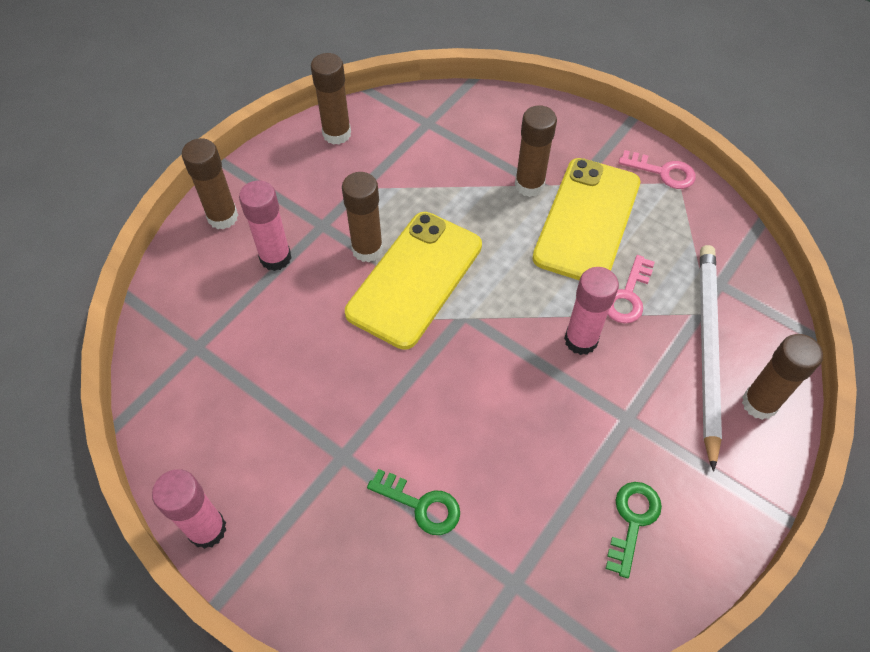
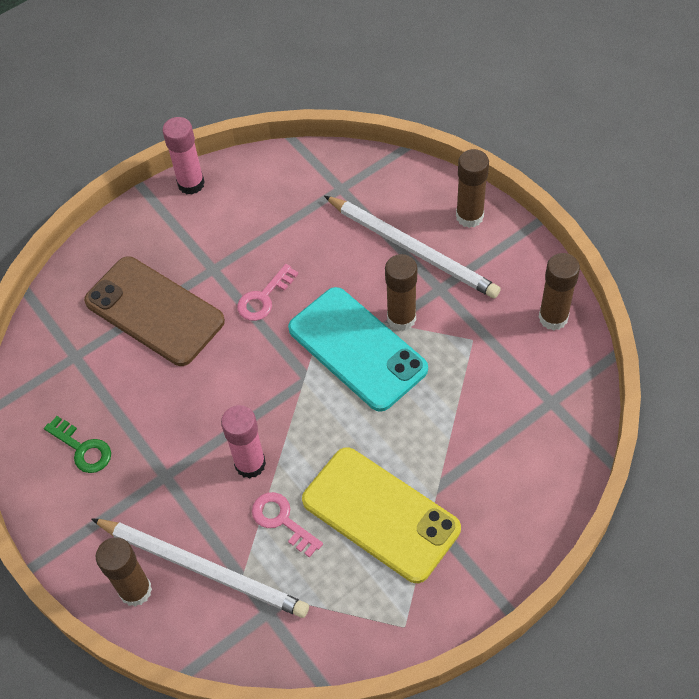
camera: 110 degrees right, 0 degrees up
(275, 258) = (413, 249): pink glue stick -> white pencil
(415, 279) = (357, 349): yellow phone -> turquoise phone
(421, 505) = (154, 311): green key -> brown phone
(529, 185) = (441, 474): brown glue stick -> none
(663, 172) = (423, 615): pink key -> pink key (263, 298)

